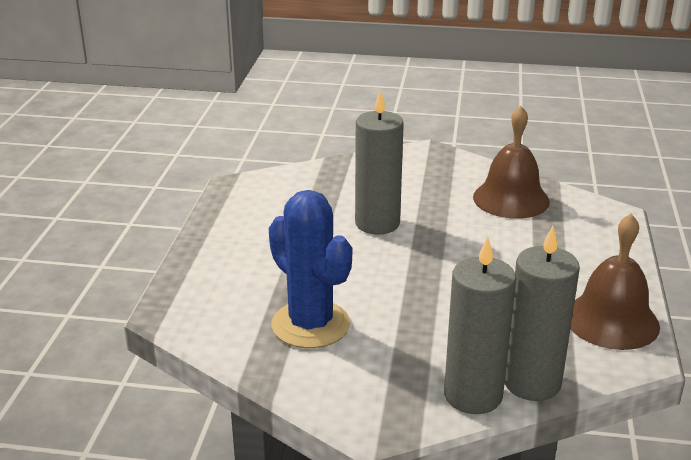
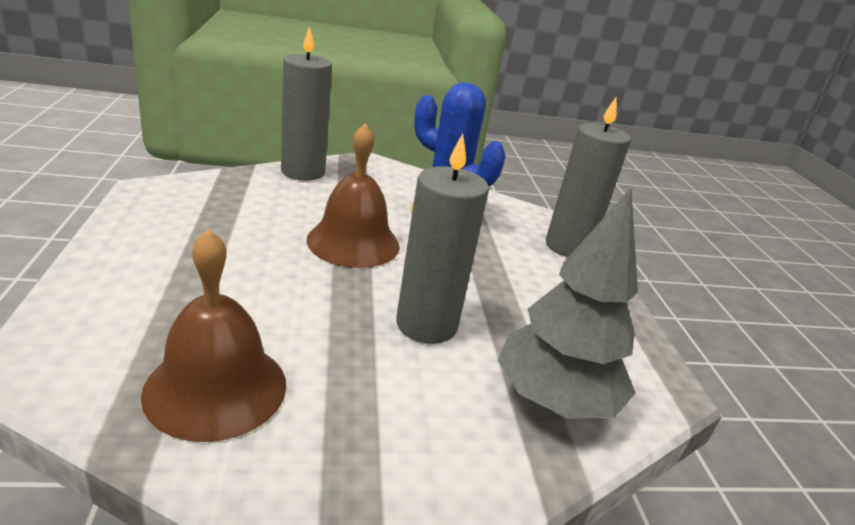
camera: 160 degrees right, 0 degrees up
(316, 184) = (554, 400): none -> grey tree
(532, 382) = (255, 176): grey candle -> grey candle (568, 246)
(611, 320) = (155, 214): brown bell -> brown bell (353, 242)

